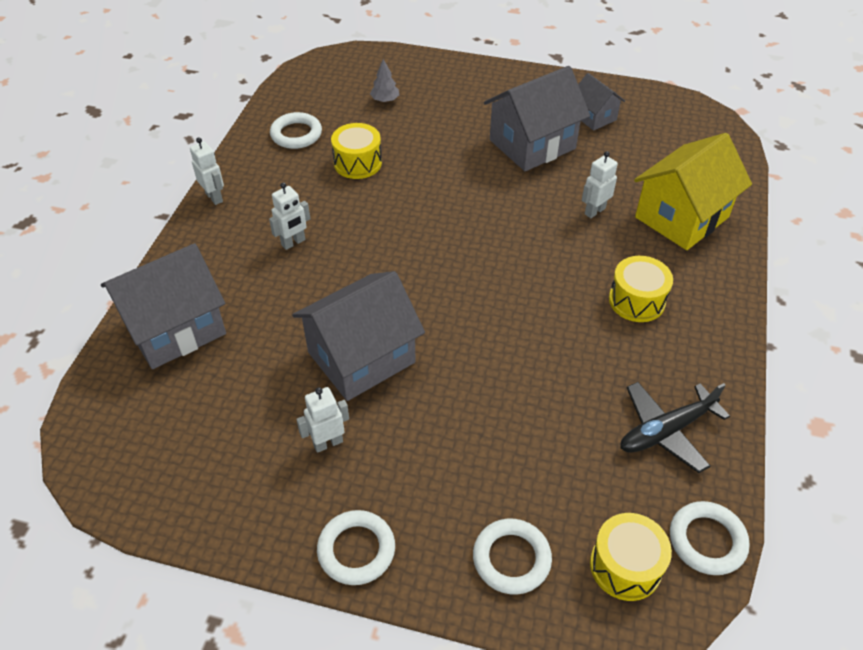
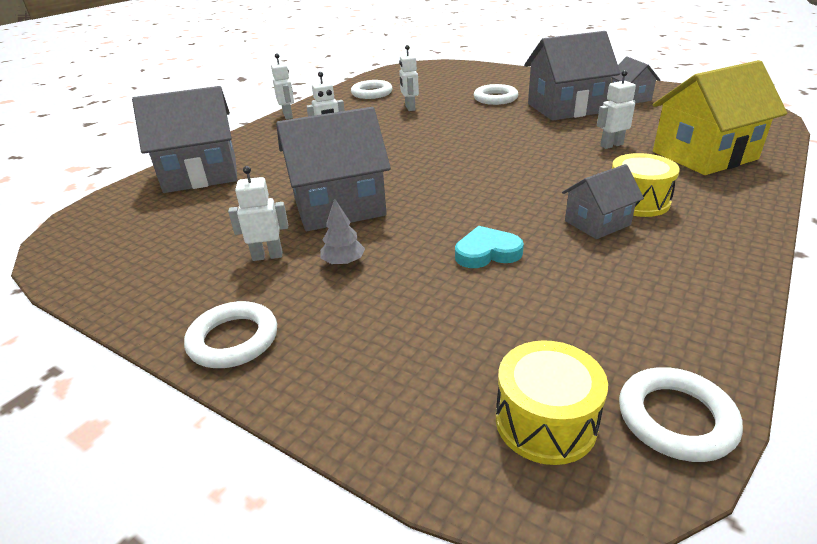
camera: 20 degrees right, 15 degrees down
(357, 163) = (410, 108): yellow drum -> white robot
(385, 100) = (451, 82): grey tree -> grey tree (343, 262)
(511, 559) = (399, 382): white ring -> white ring (495, 98)
(527, 397) = (487, 252): none -> turquoise heart
(609, 338) = (597, 223): none -> grey house
(665, 431) = (643, 302): black plane -> none

